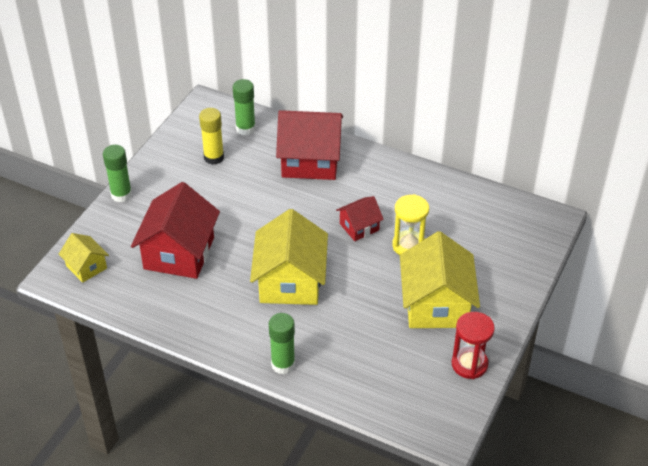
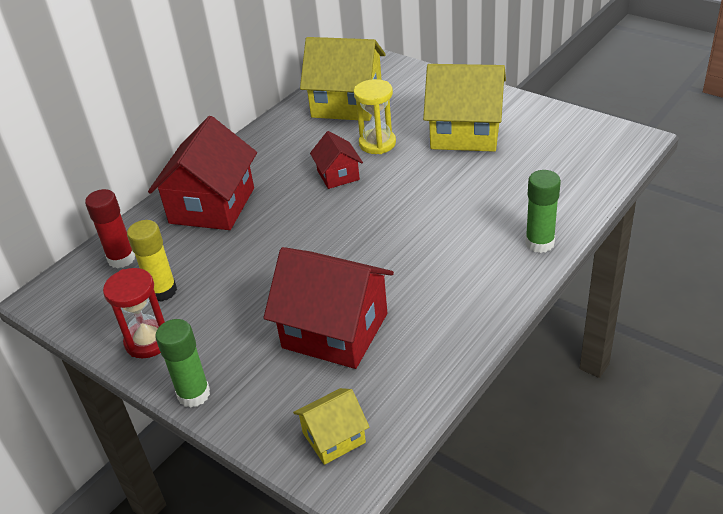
camera: 75 degrees left, 5 degrees down
(245, 128) = (121, 259): green glue stick -> red glue stick
(290, 281) = (410, 231): yellow house -> yellow house (347, 103)
(469, 364) = (546, 119): red hourglass -> red hourglass (148, 341)

